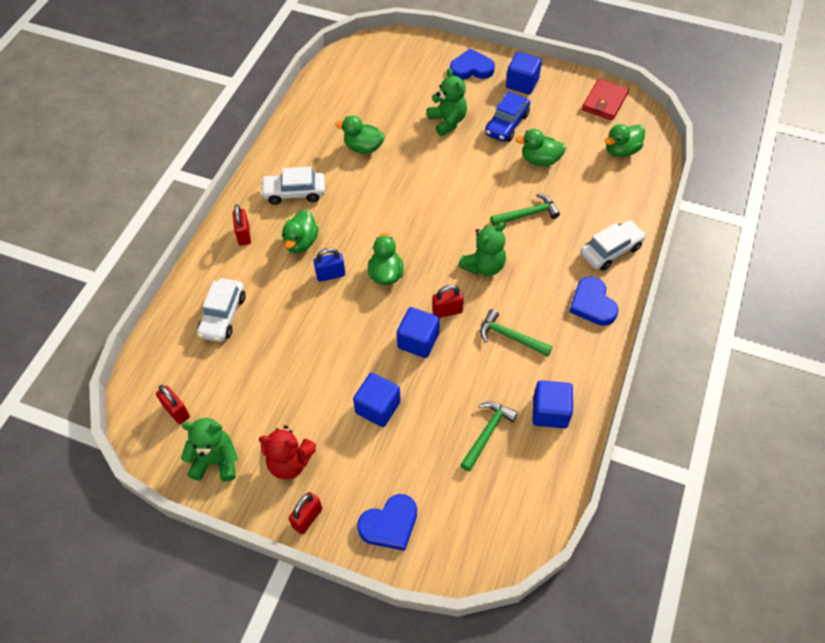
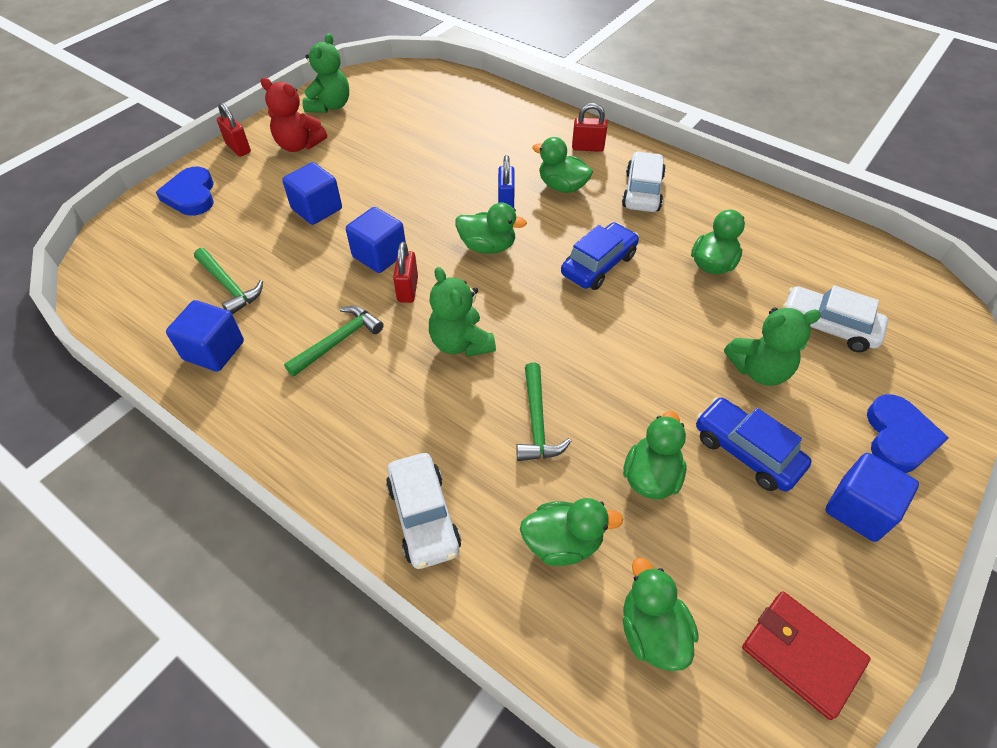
camera: 105 degrees right, 5 degrees down
(176, 411) = (393, 90): red padlock -> none
(223, 315) = (485, 124): white car -> white car (828, 327)
(290, 462) = (299, 145): red teddy bear -> red teddy bear turned 90 degrees counterclockwise
(384, 206) = (598, 265): none -> blue car
(592, 304) = (339, 453): blue heart -> none
(595, 189) = (562, 543): none -> green duck

